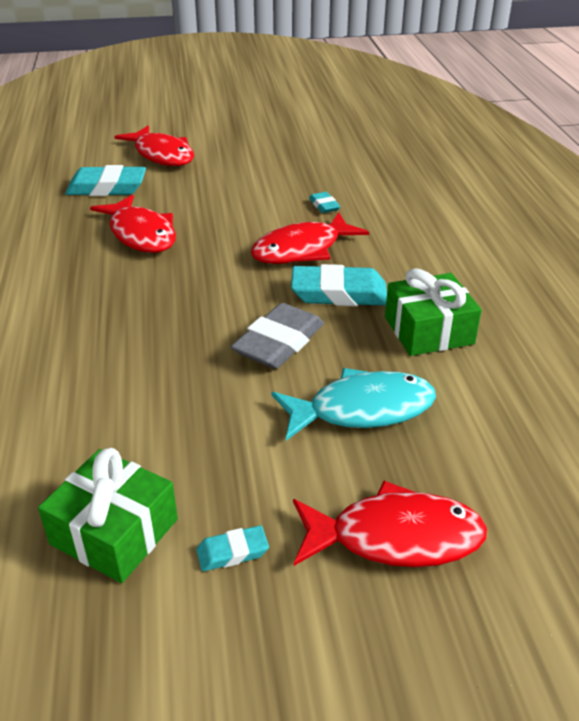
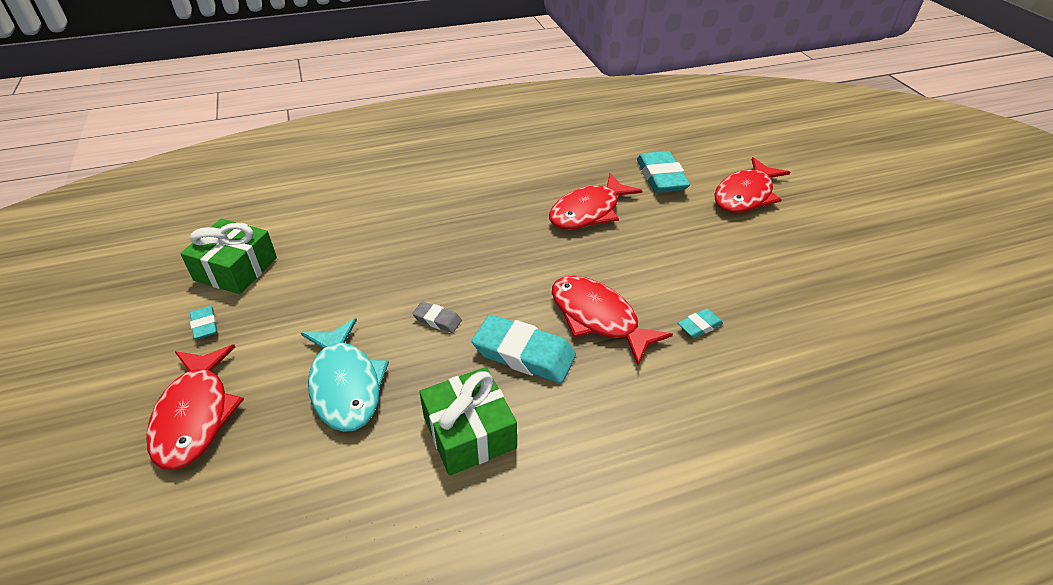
camera: 80 degrees right, 5 degrees up
(278, 343) = (437, 320): grey eraser -> grey eraser, size x0.50
(339, 293) = (524, 354): turquoise eraser -> turquoise eraser turned 60 degrees counterclockwise

